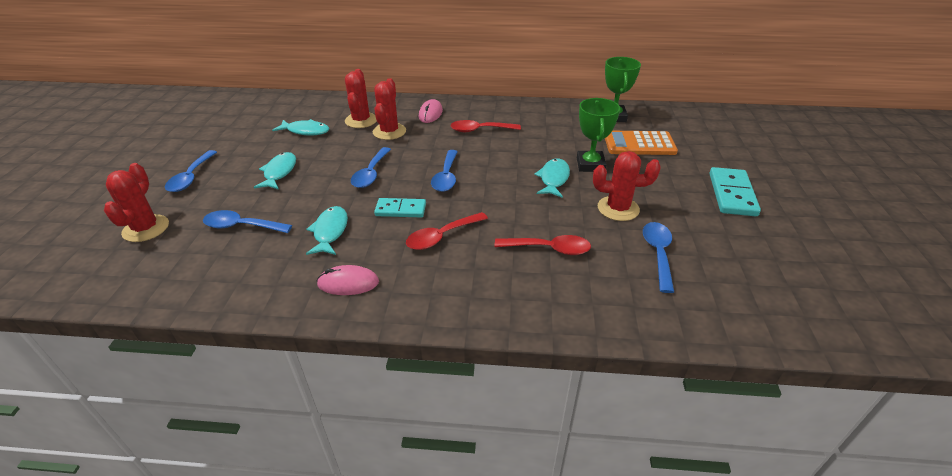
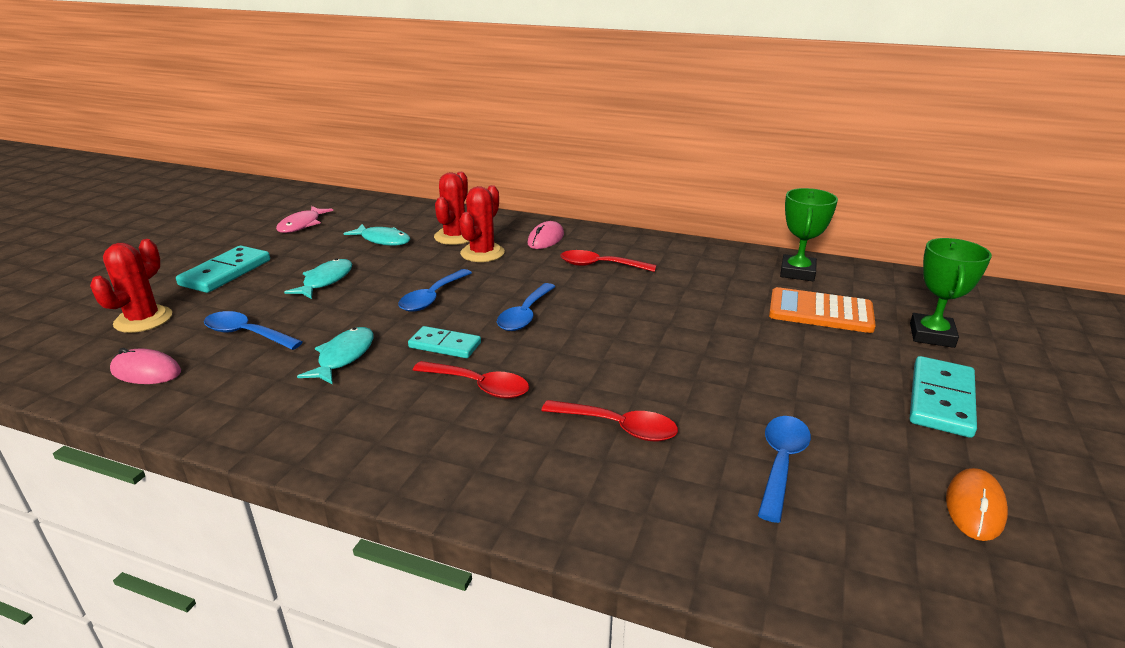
camera: 15 degrees right, 10 degrees down
(191, 177) = (225, 272): blue spoon -> turquoise domino
(230, 126) = (302, 225): none -> pink fish
(348, 283) = (329, 422): pink mouse -> pink mouse (146, 371)
(441, 236) = (479, 386): red spoon -> red spoon turned 135 degrees counterclockwise
(553, 179) = (671, 338): turquoise fish -> none
(590, 165) = (733, 328): green trophy -> green trophy (931, 335)
(618, 208) = (747, 391): red cactus -> none
(774, 260) = (975, 507): none -> orange mouse

